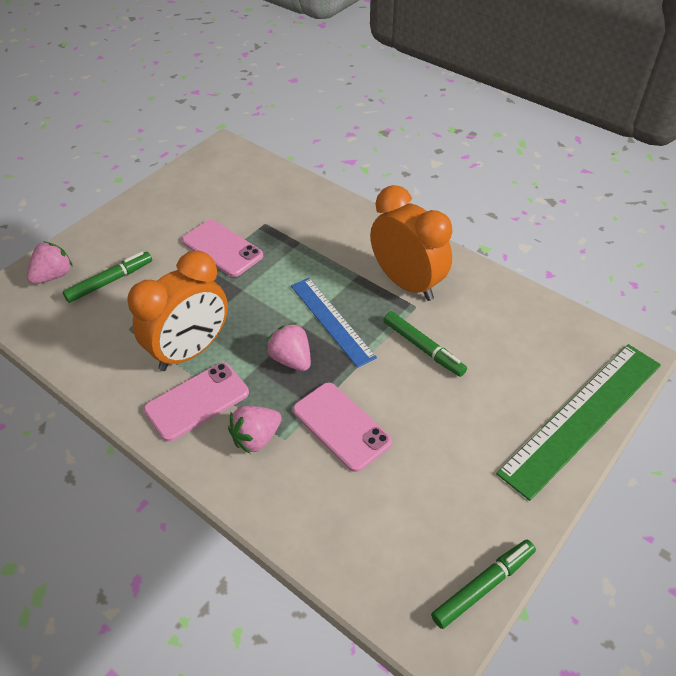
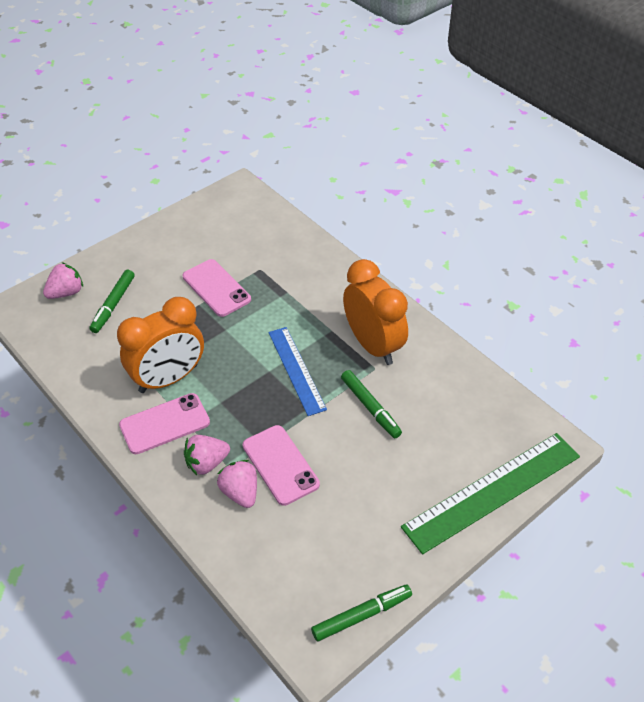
camera: 10 degrees right, 0 degrees up
(110, 281) = (113, 305): green marker -> green marker turned 135 degrees clockwise
(291, 359) = (252, 400): pink strawberry -> pink strawberry (240, 492)

